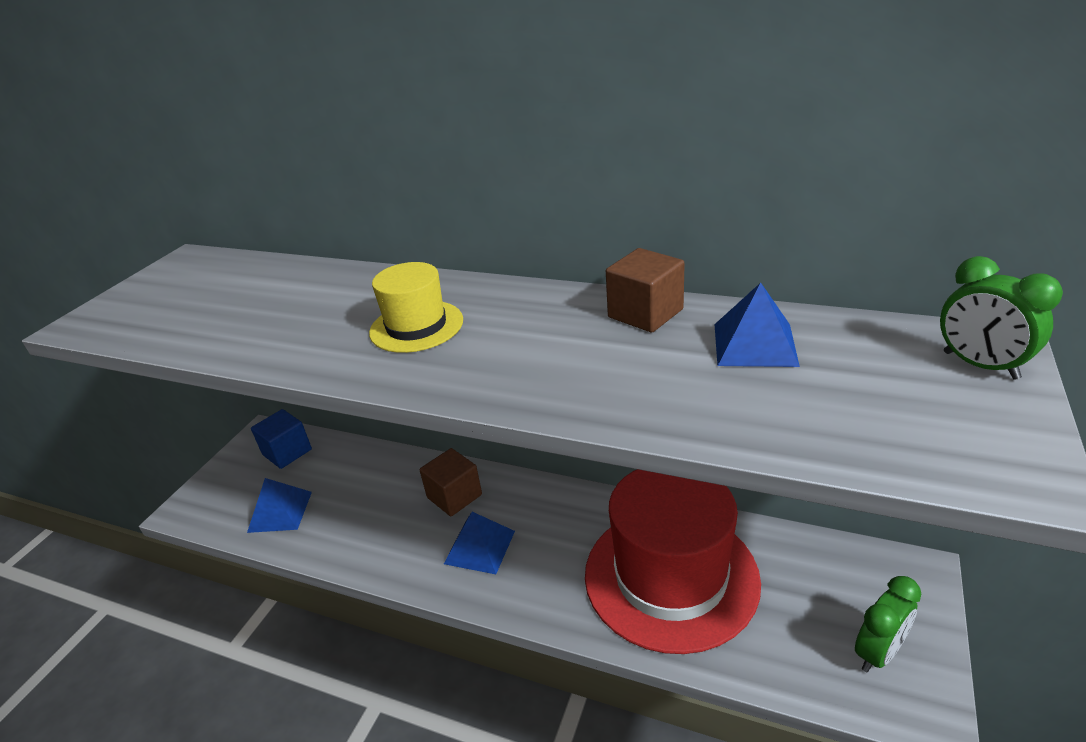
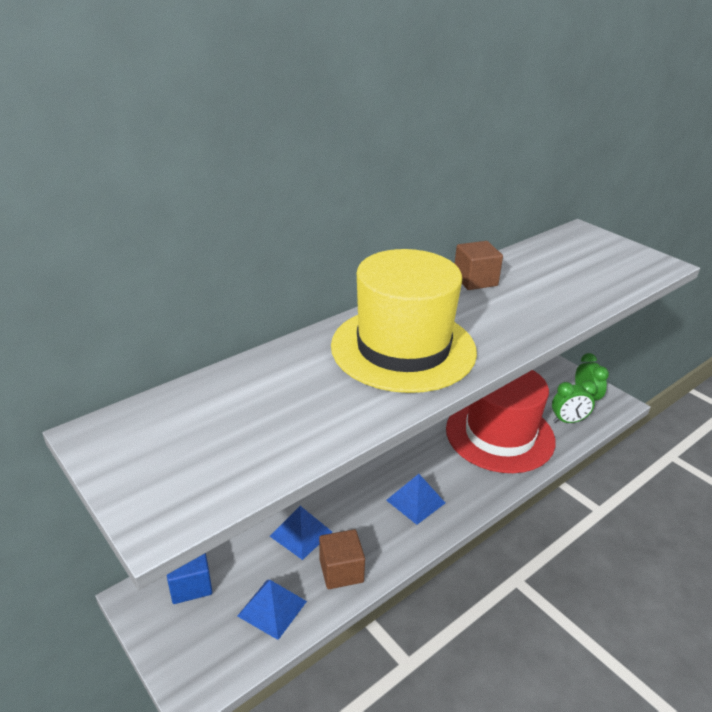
camera: 65 degrees left, 0 degrees up
(416, 326) = (403, 348): yellow hat -> yellow hat, size x2.04
(454, 496) = (355, 496): brown cube -> brown cube (341, 571)
(754, 344) = (534, 269): blue pyramid -> blue pyramid (301, 534)
(980, 365) = (594, 239): green clock -> green clock (568, 421)

